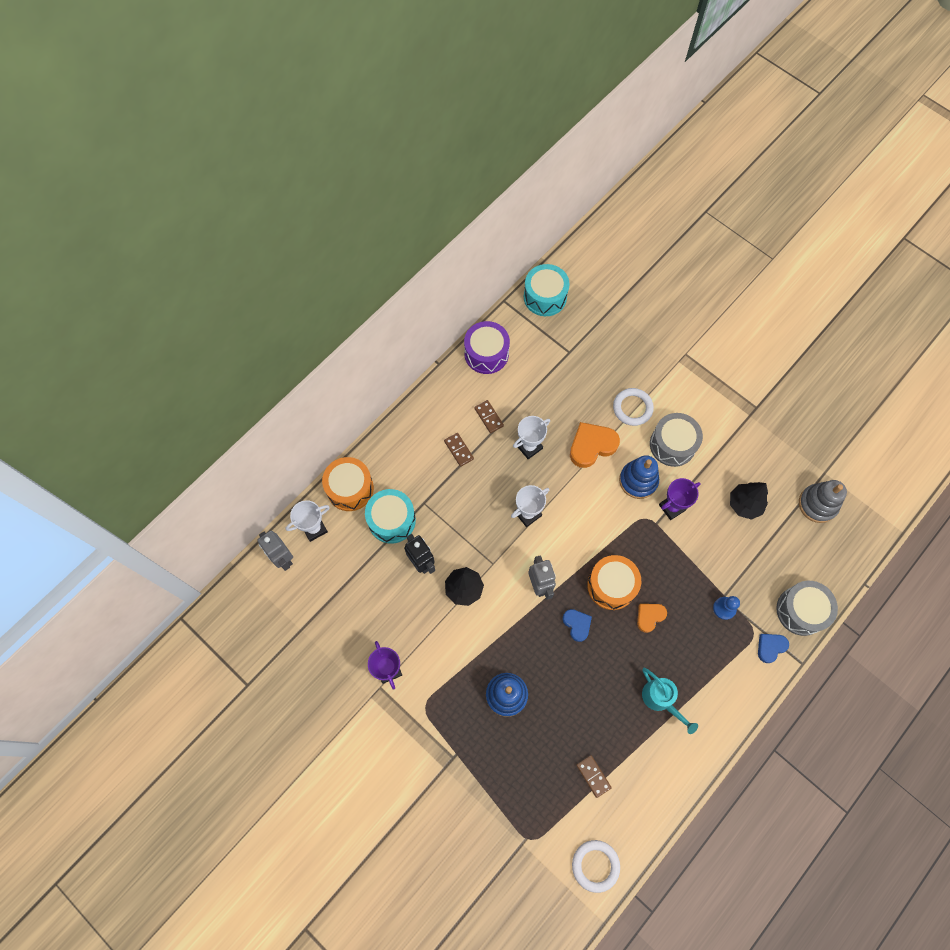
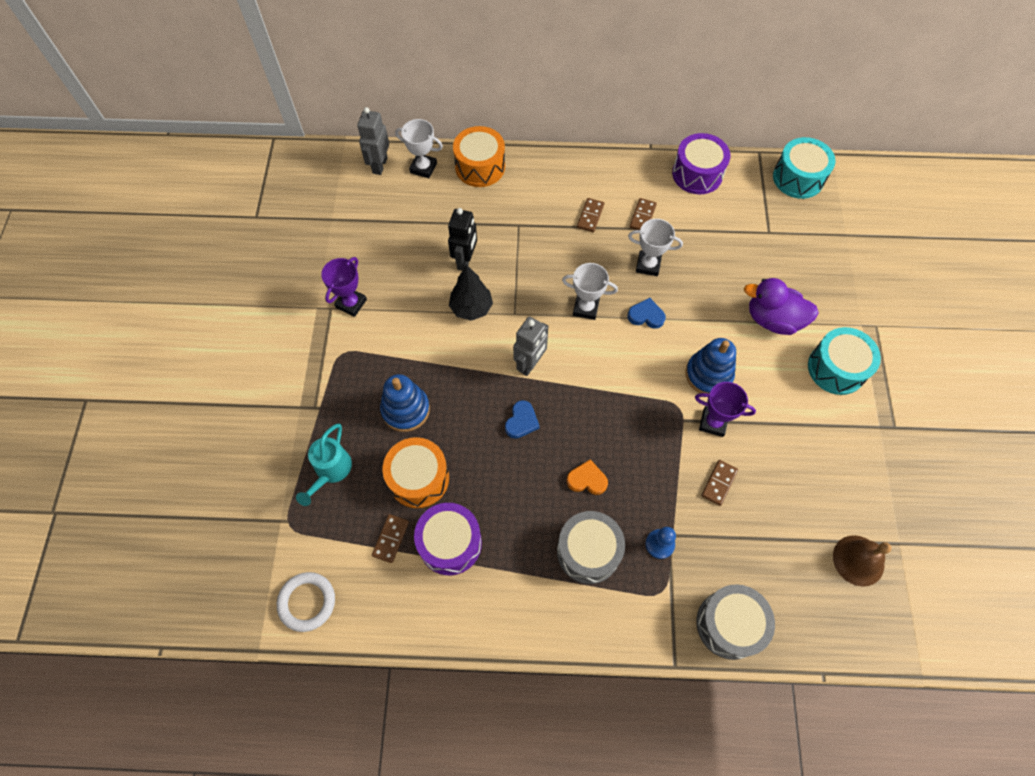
camera: 50 degrees right, 5 degrees down
(392, 520) = (481, 214): turquoise drum -> turquoise drum (836, 368)
(592, 446) = (701, 312): orange heart -> none
(611, 585) = (585, 424): orange drum -> orange drum (418, 478)
(626, 739) = (450, 543): none -> purple drum
(632, 408) = (773, 319): white ring -> purple duck
(660, 699) = (515, 548): turquoise watering can -> turquoise watering can (331, 471)
(672, 444) = (774, 379): grey drum -> grey drum (588, 551)
(713, 539) = (719, 483): none -> brown domino
(744, 504) = (784, 487): black tree -> none
(770, 647) = (662, 620): blue heart -> blue heart (646, 316)
(817, 504) = (858, 560): grey stacking toy -> brown bell

